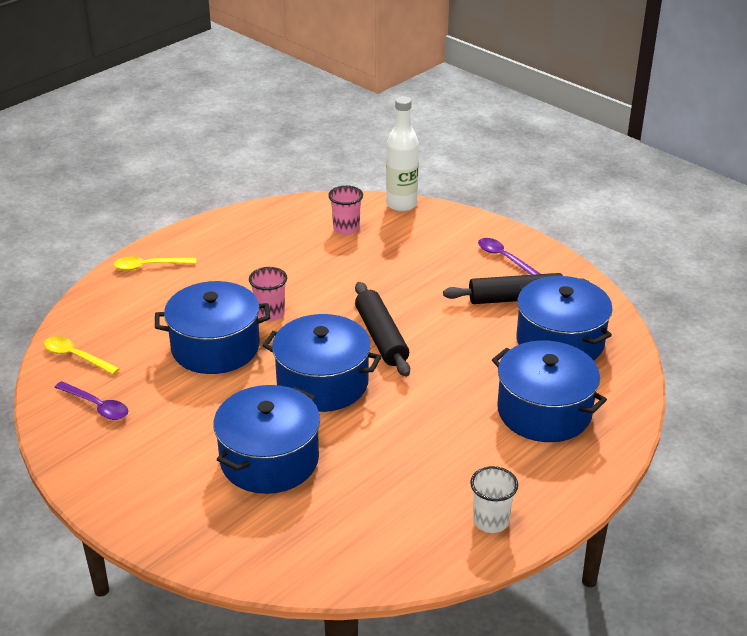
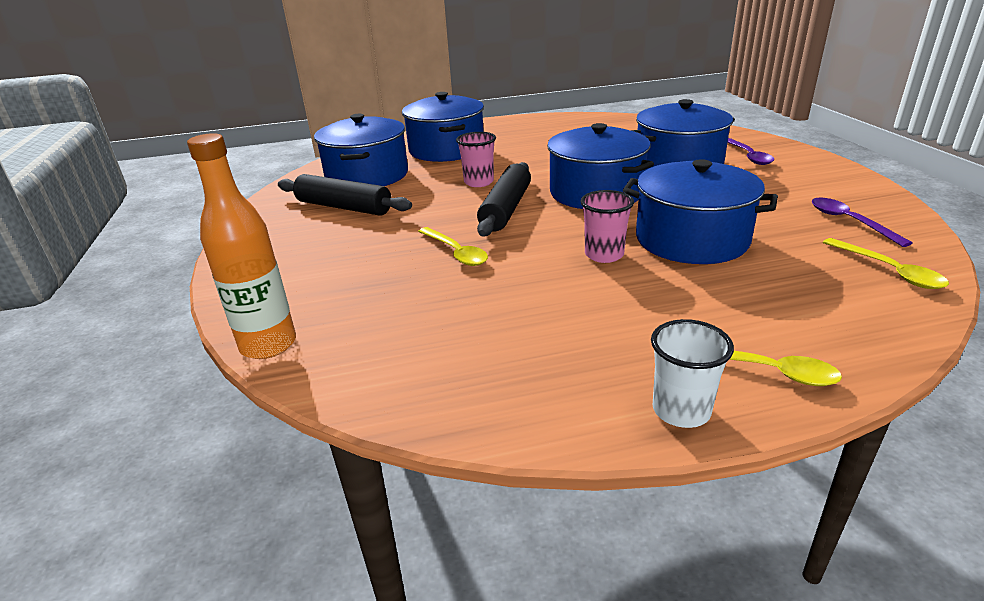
camera: 145 degrees left, 5 degrees down
(346, 228) = (395, 332): pink cup -> pink cup (479, 182)
(372, 284) = (456, 252): none -> yellow spoon
(401, 204) = (268, 345): white bottle -> orange bottle
(491, 521) = (549, 123): white cup -> white cup (681, 410)
(504, 258) = (286, 240): purple spoon -> purple spoon (748, 156)

